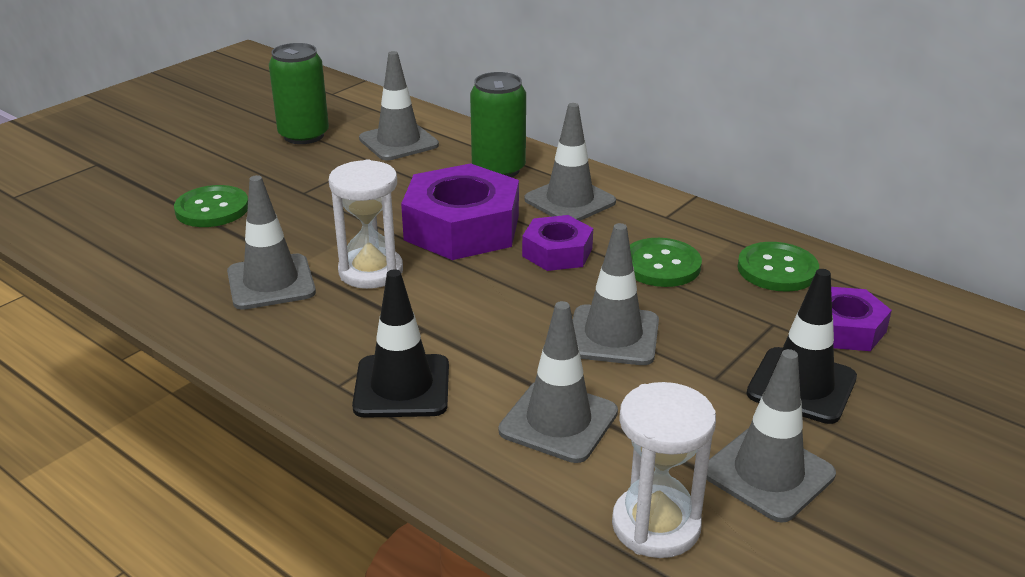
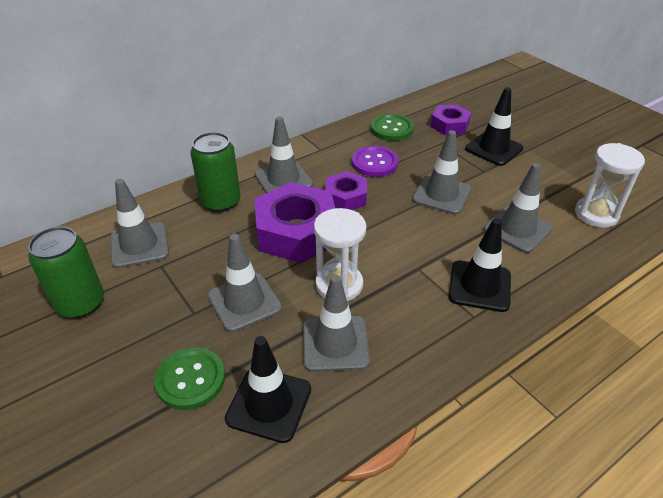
camera: 75 degrees left, 10 degrees up
(182, 256) = (269, 404): none -> black traffic cone
(661, 265) = (374, 163): green button -> purple button
(768, 474) = (558, 174): grey traffic cone -> grey traffic cone (244, 302)

